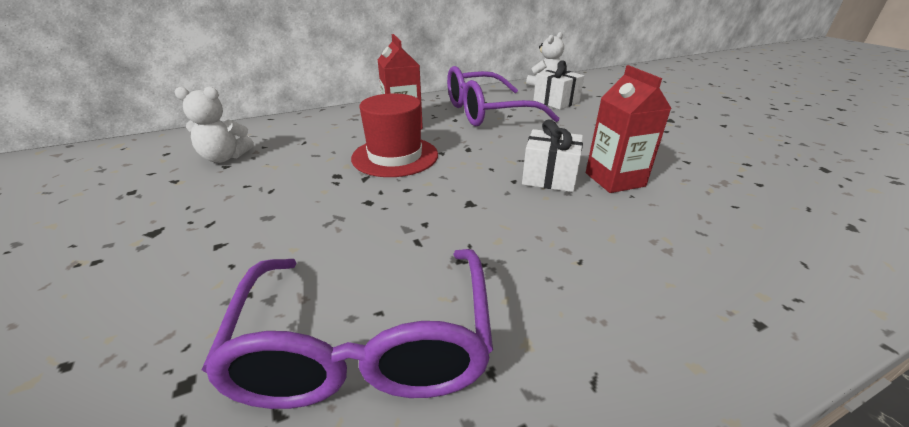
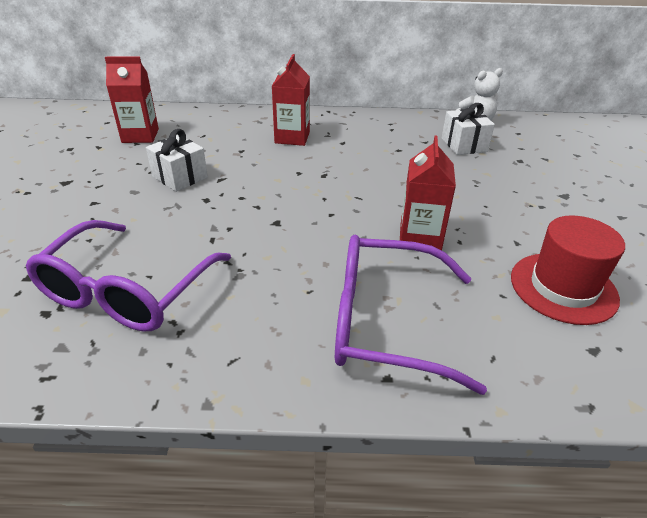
camera: 25 degrees right, 5 degrees up
(225, 157) = (140, 136): white teddy bear -> red carton
(395, 156) = (259, 166): red hat -> red hat (563, 287)
(487, 112) = (381, 141): purple glasses -> purple glasses (387, 322)
(549, 177) = (364, 220): white gift -> white gift (180, 177)

